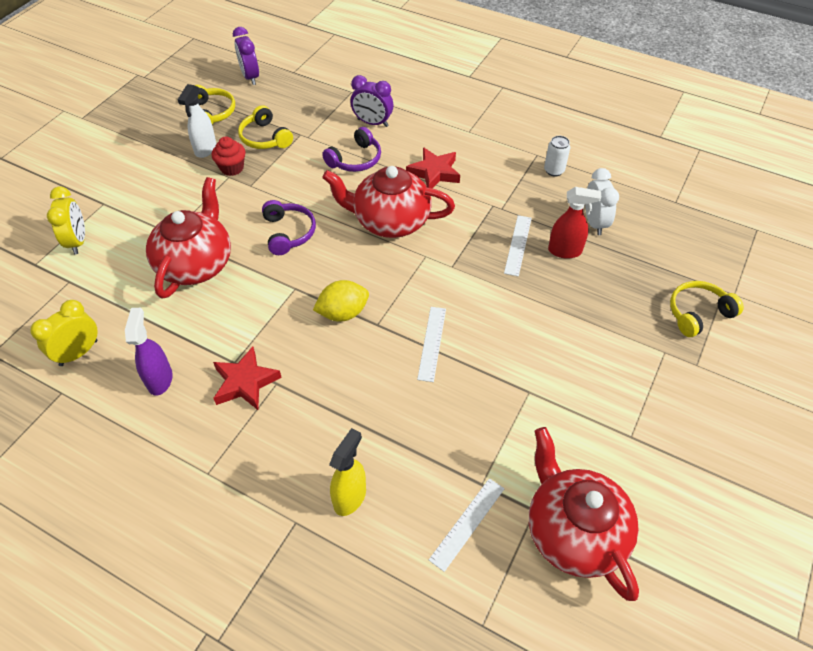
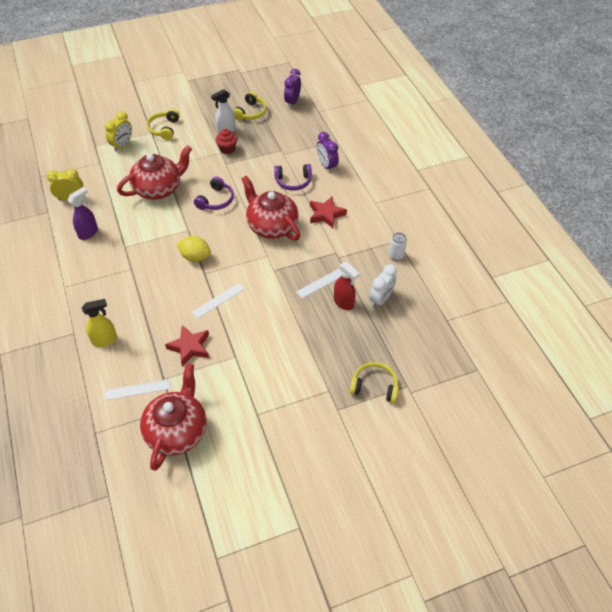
camera: 40 degrees right, 0 degrees up
(245, 382) = (119, 259): red star -> red star (190, 347)
(265, 138) = (261, 142): yellow headphones -> yellow headphones (164, 129)

